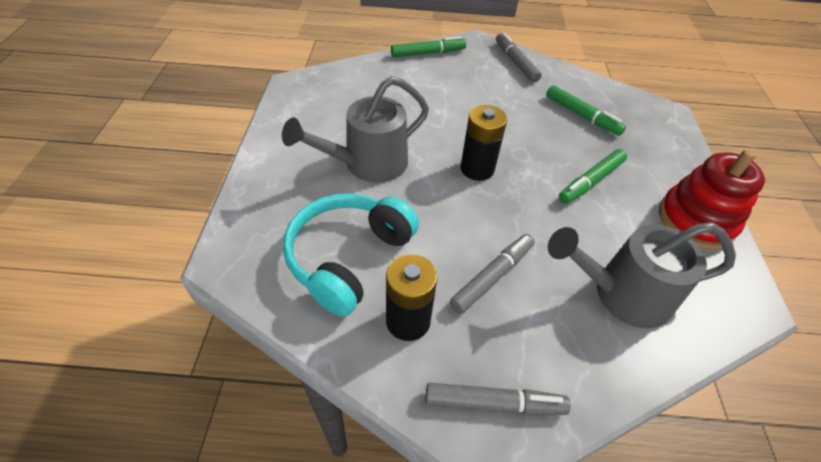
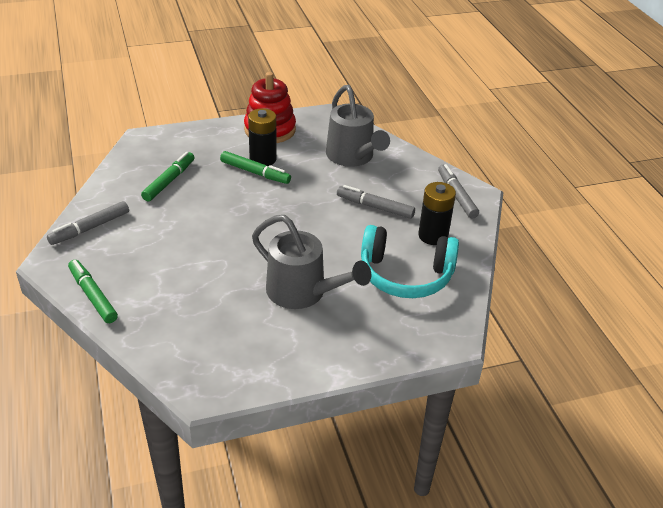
camera: 110 degrees left, 10 degrees down
(477, 169) = (273, 229): black battery -> black battery (263, 159)

